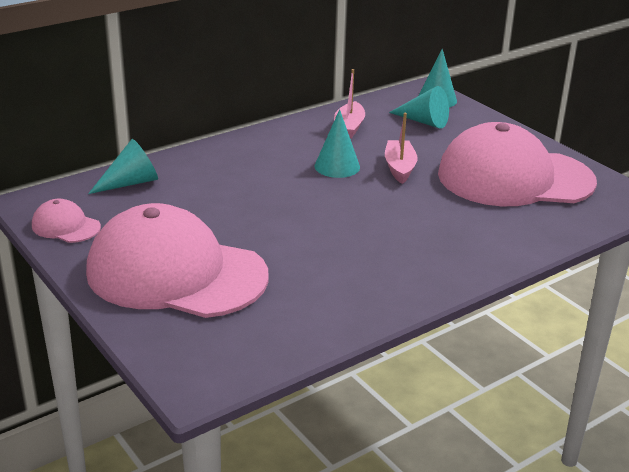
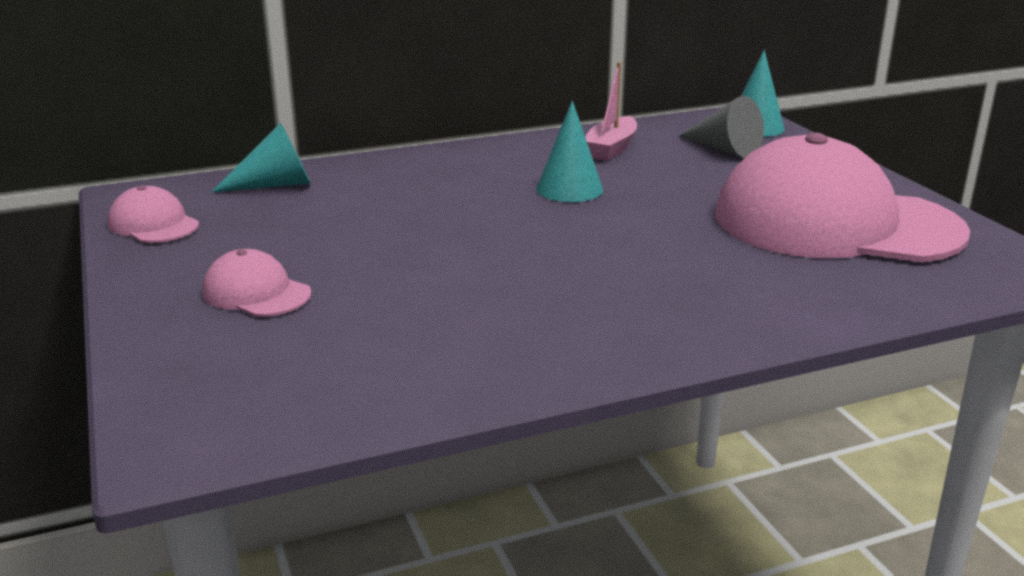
camera: 15 degrees right, 5 degrees down
(176, 273) = (256, 293): pink cap -> pink cap, size x0.42
(399, 168) = (661, 198): pink boat -> none
(424, 121) = (724, 149): turquoise cone -> grey cone

